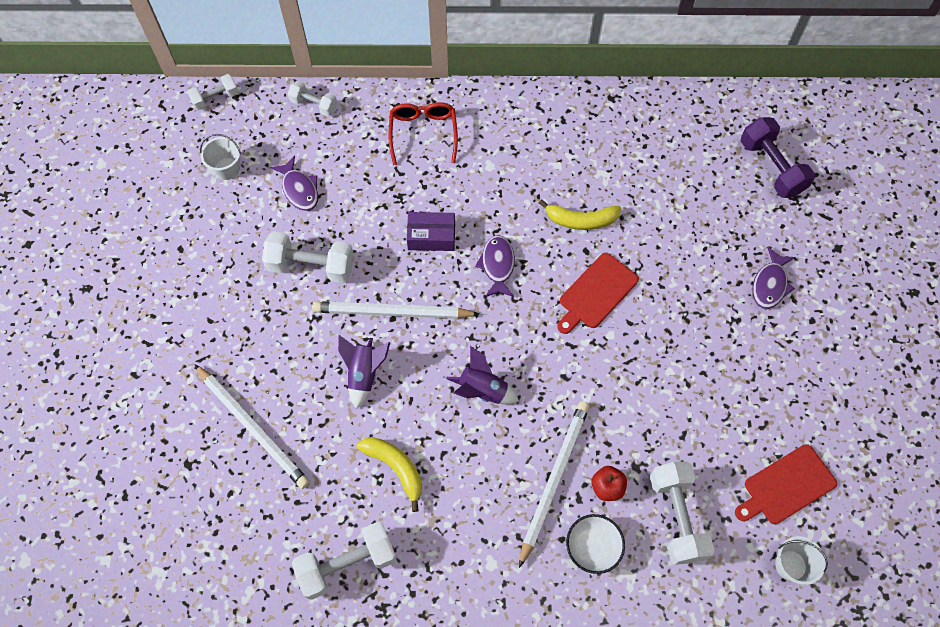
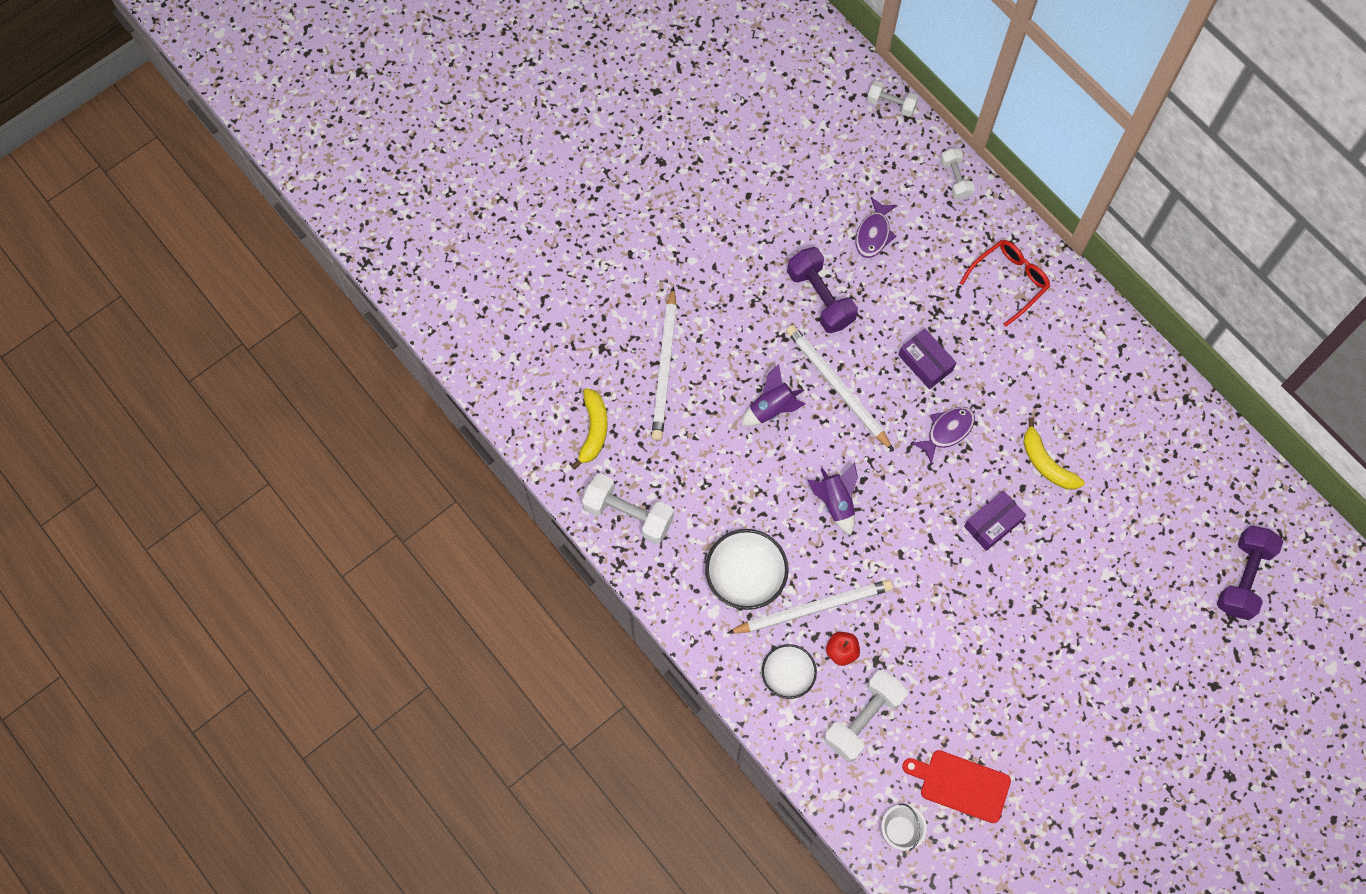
camera: 50 degrees right, 5 degrees up
(227, 169) = (841, 167): white bucket -> none
(311, 266) = (820, 298): white dumbbell -> purple dumbbell
(395, 468) = (723, 489): yellow banana -> yellow banana (593, 430)
(482, 511) = (745, 576): none -> white bowl
(596, 293) = (992, 524): red cutting board -> purple box
(770, 284) = (1127, 653): purple fish -> none

